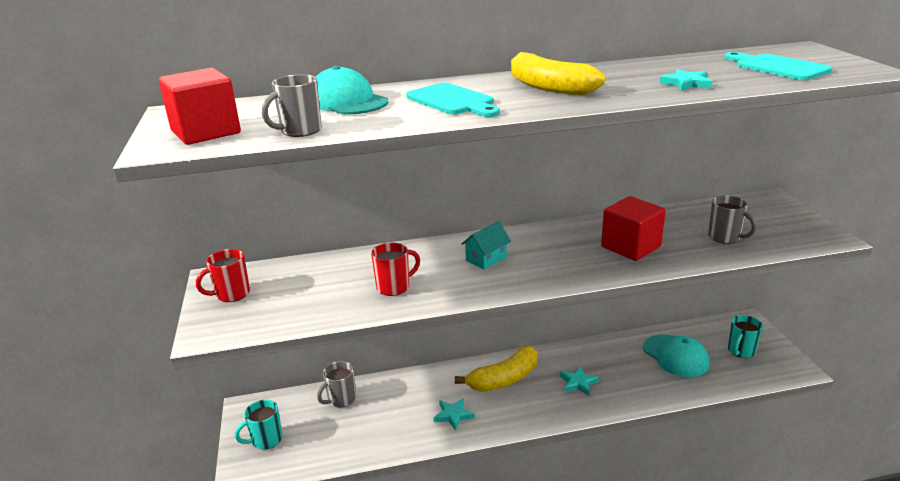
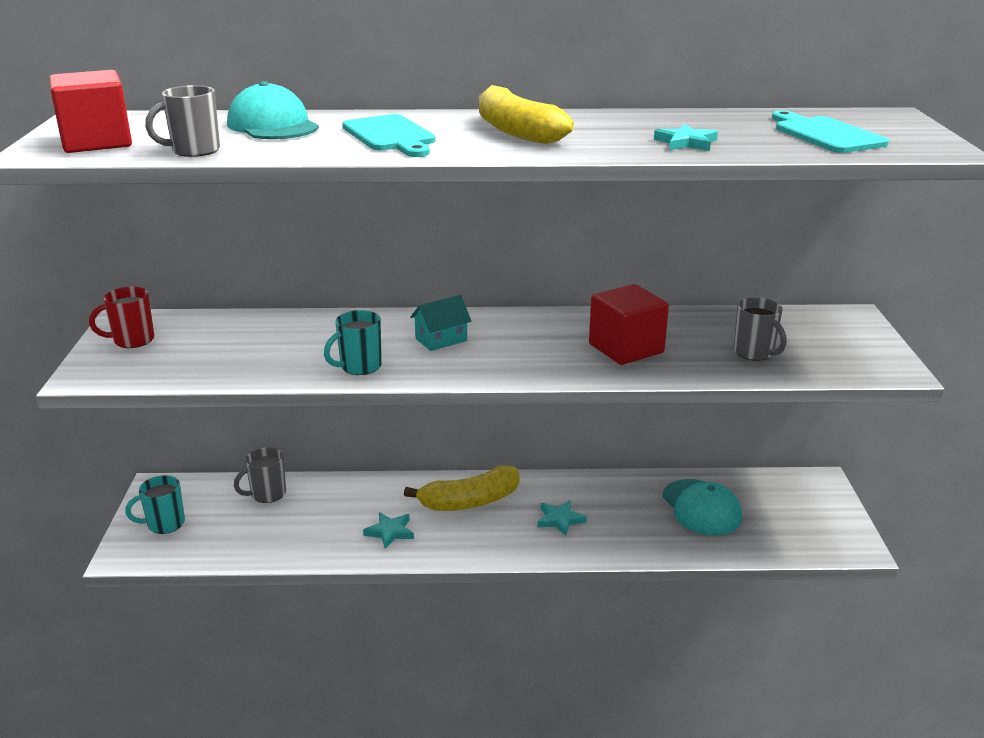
camera: 10 degrees right, 0 degrees up
(394, 287) = (315, 356): red mug -> none
(740, 351) = (791, 515): turquoise mug -> turquoise mug (359, 367)

